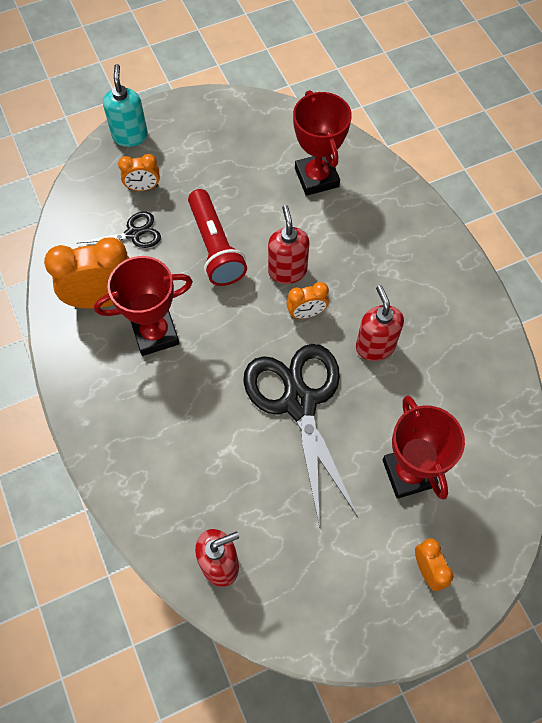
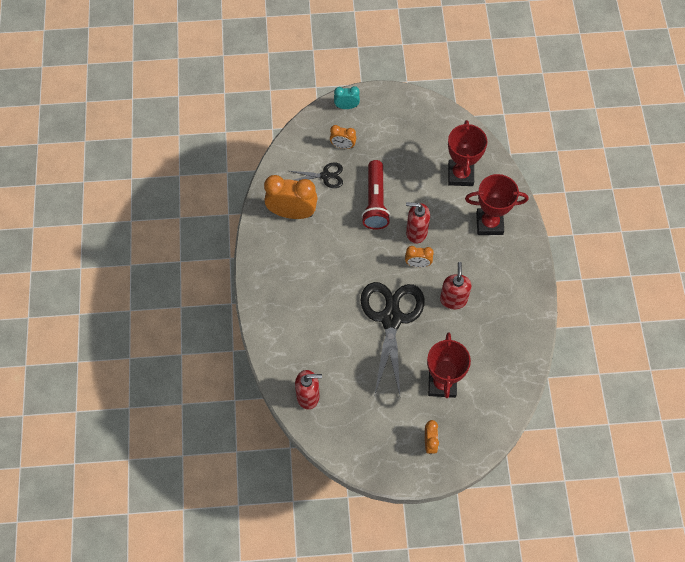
camera: 20 degrees right, 0 degrees up
(130, 136) = (346, 106): turquoise soap dispenser -> turquoise clock
(155, 334) = (317, 246): red trophy -> red trophy (489, 223)
(287, 271) = (416, 232): red soap dispenser -> red soap dispenser turned 90 degrees counterclockwise

